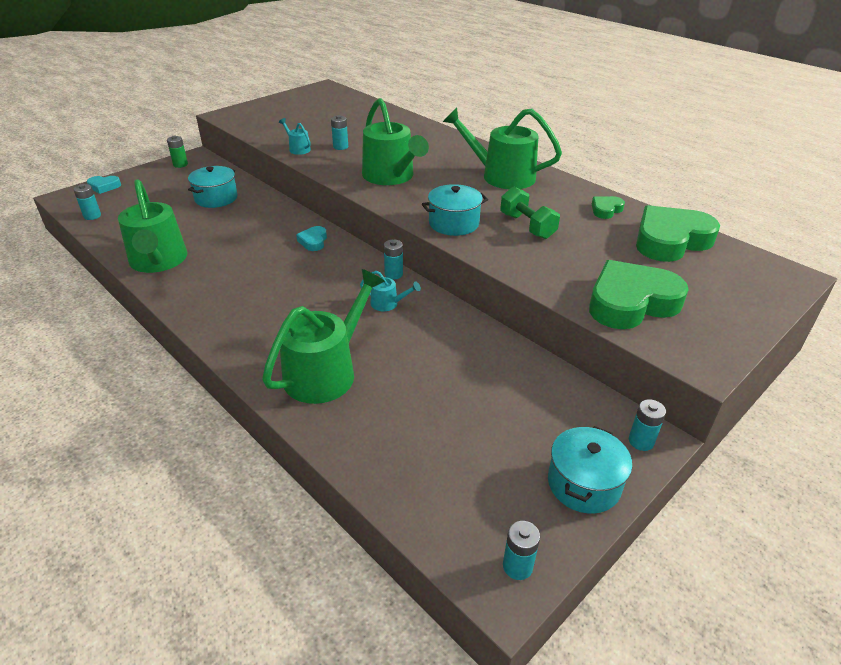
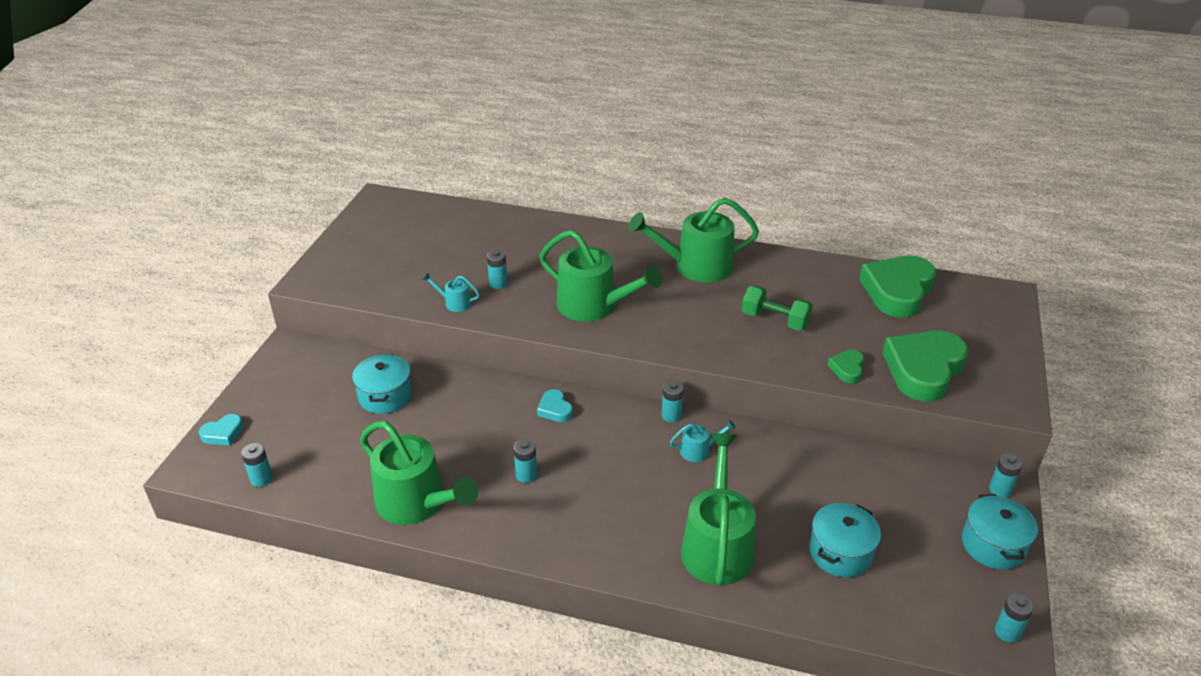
camera: 30 degrees left, 0 degrees up
(180, 164) = (283, 365): green battery -> none
(246, 272) = (526, 475): none -> turquoise battery
(454, 223) = (710, 342): turquoise pot -> turquoise pot (840, 552)
(606, 210) = (820, 275): green heart -> green heart (847, 369)

